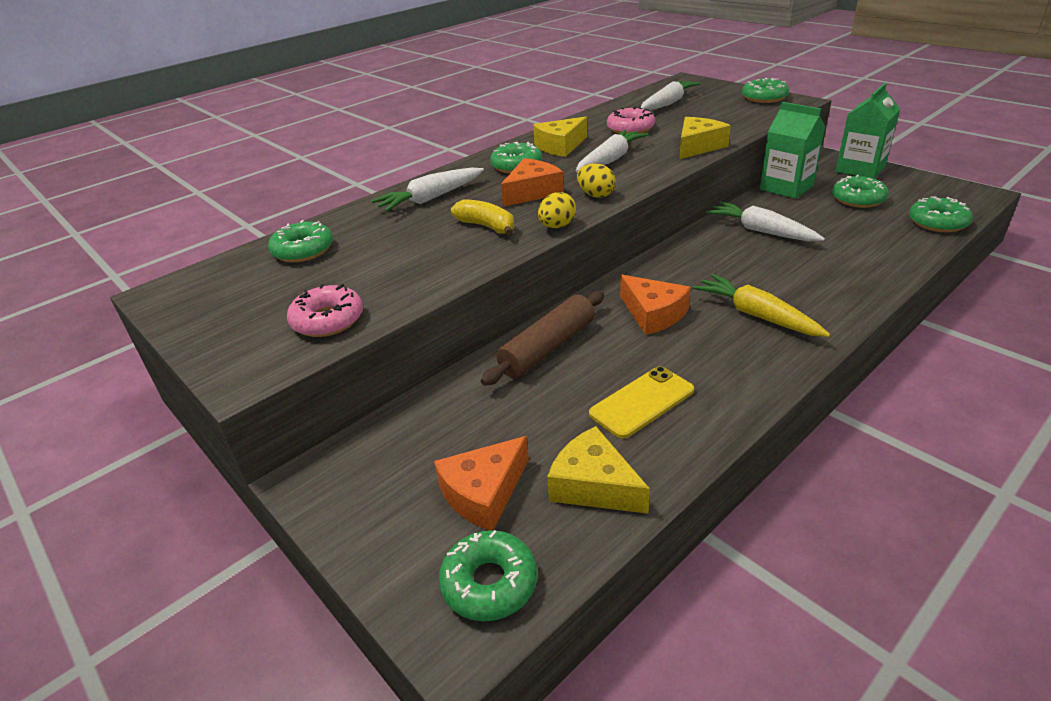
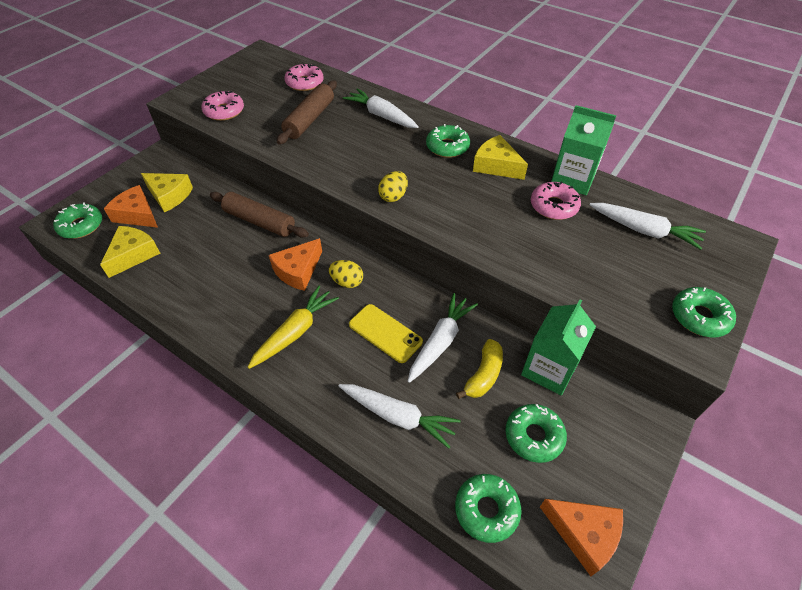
camera: 75 degrees right, 15 degrees up
(303, 250) = (305, 83): green donut -> pink donut
(406, 245) = (310, 119): none -> brown rolling pin
(487, 226) = (336, 149): yellow banana -> yellow banana (483, 375)
(532, 192) = (396, 162): orange cheese -> orange cheese (584, 534)
(557, 226) = (337, 181): yellow egg -> yellow egg (347, 282)
(610, 160) = (469, 199): white carrot -> white carrot (398, 416)
(642, 402) = (199, 270): yellow phone -> yellow phone (385, 333)
(698, 147) = (515, 256): yellow cheese -> yellow cheese (169, 196)
(860, 169) = (627, 452): green carton -> green carton (573, 179)

